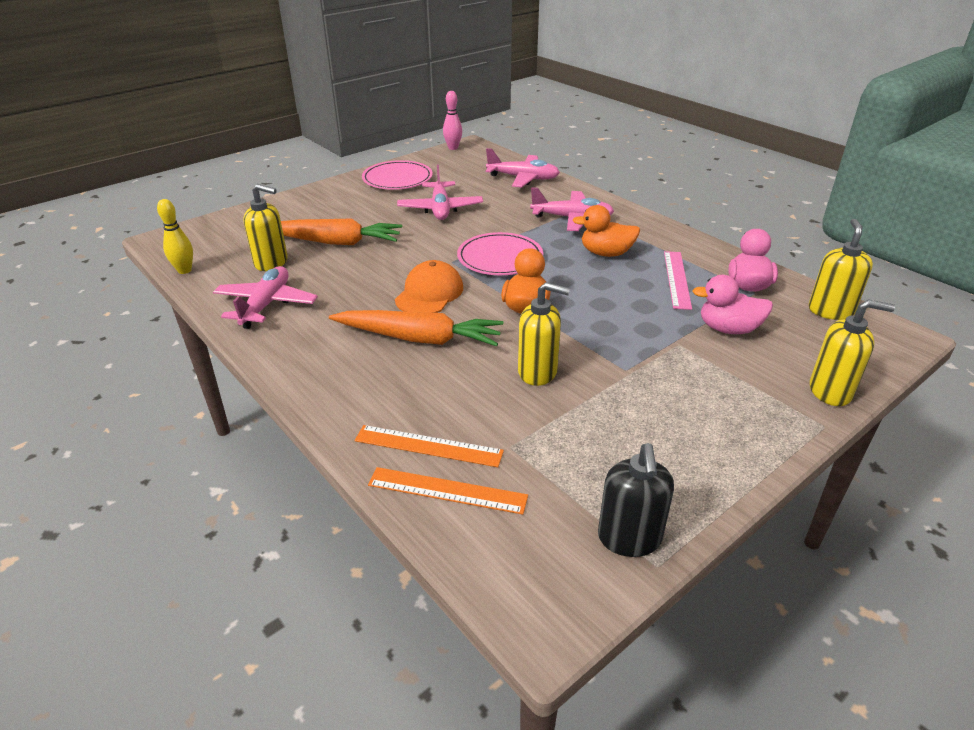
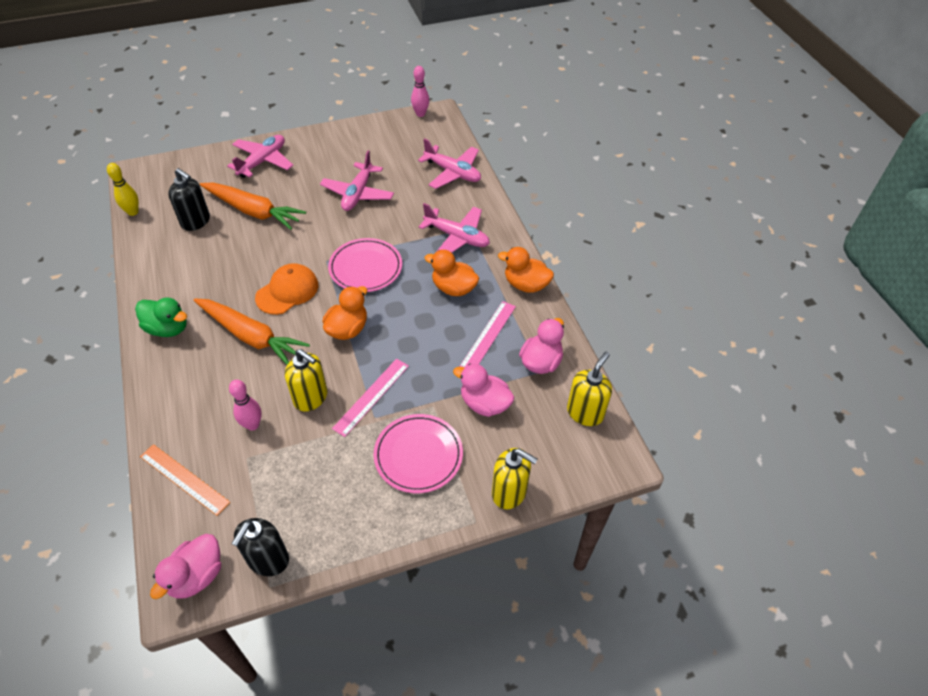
camera: 20 degrees right, 15 degrees up
(266, 305) = (168, 267): pink plane -> pink plane (263, 161)
(271, 262) = (196, 221): yellow soap dispenser -> black soap dispenser
(308, 356) = (168, 328): none -> green duck
(397, 179) = (348, 145): pink plate -> pink plate (418, 455)
(428, 446) = (195, 438): orange ruler -> none
(490, 414) = (252, 425): none -> pink bowling pin
(551, 588) = (196, 576): none -> pink duck
(605, 353) = (371, 396): none -> pink ruler
(673, 236) = (525, 285): none -> orange duck

